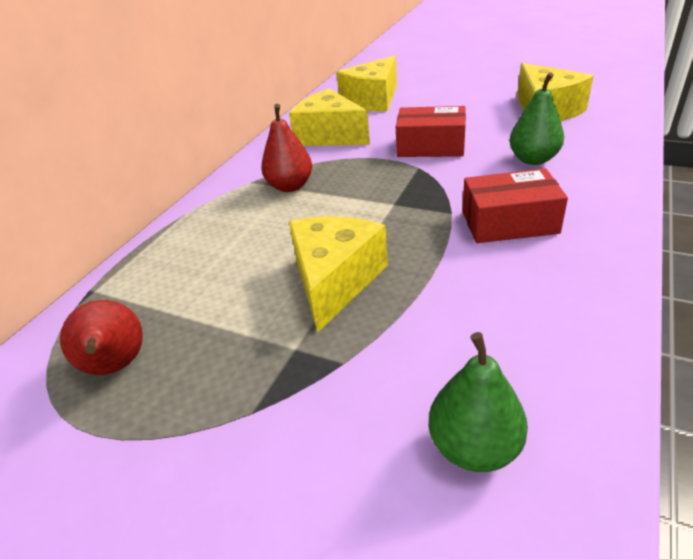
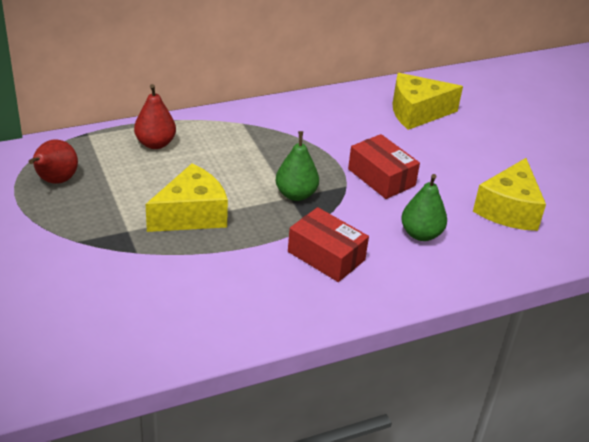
camera: 35 degrees right, 0 degrees up
(290, 186) = (258, 143): red pear -> red pear (155, 143)
(329, 136) = (338, 122): yellow cheese -> none
(474, 446) = (132, 320): green pear -> green pear (296, 194)

